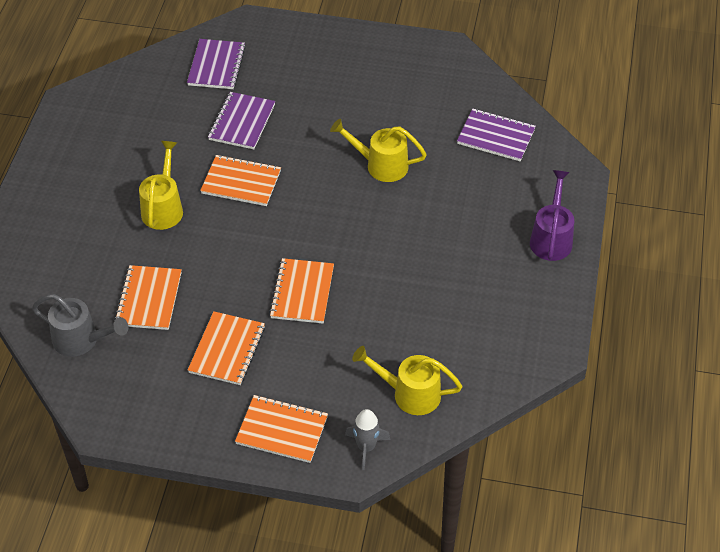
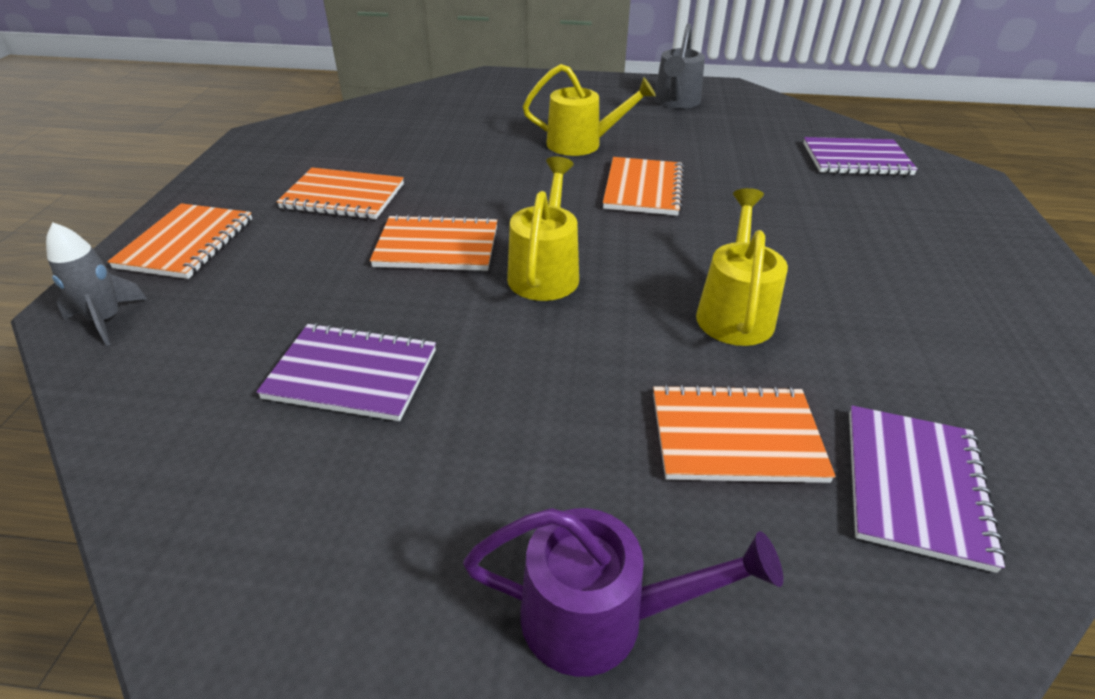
camera: 85 degrees right, 10 degrees down
(82, 340) = (380, 118): grey watering can -> grey watering can (675, 102)
(149, 299) = (435, 146): orange notebook -> orange notebook (735, 436)
(242, 122) = (759, 183): purple notebook -> purple notebook (352, 374)
(409, 393) = (193, 364): yellow watering can -> yellow watering can (545, 271)

